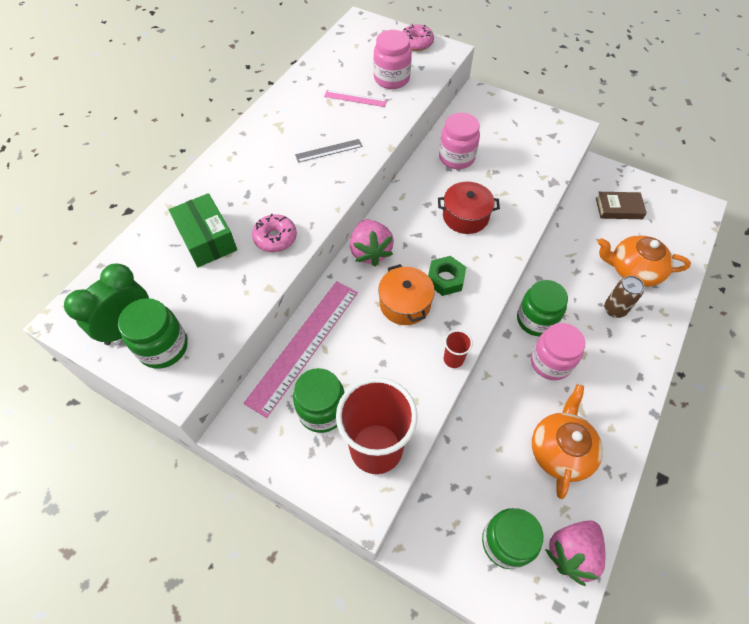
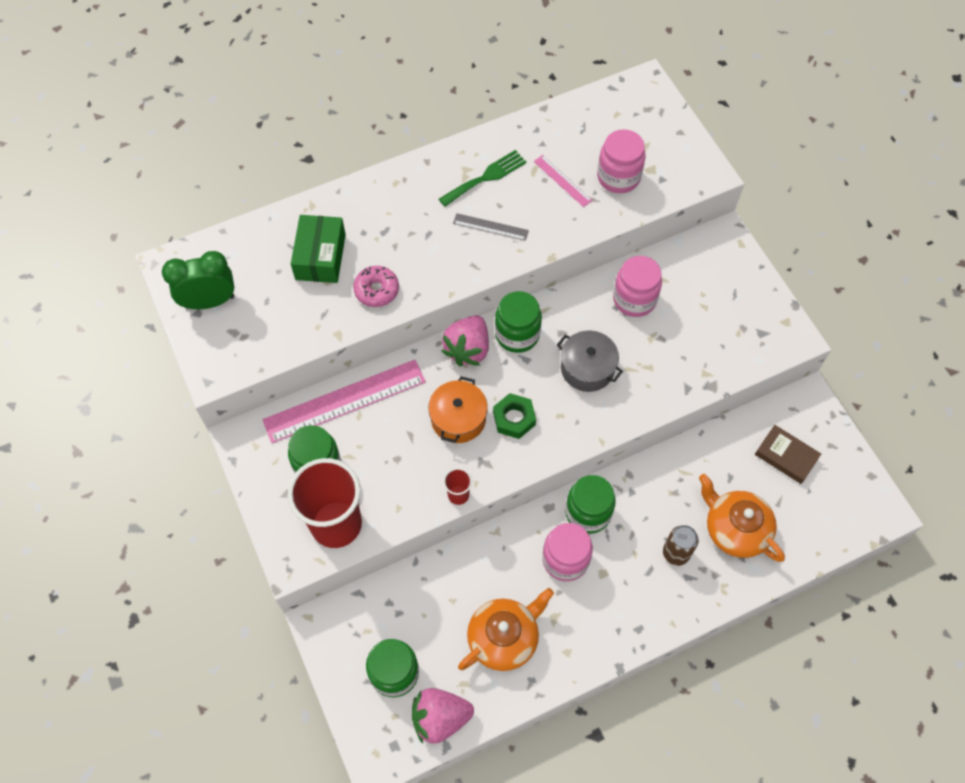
camera: 35 degrees right, 5 degrees up
(163, 347) = (224, 336): green jar -> green jar (517, 334)
(297, 122) = (486, 177): none -> green fork
(416, 43) = (683, 146): pink donut -> none
(465, 216) = (587, 368): red pot -> grey pot

